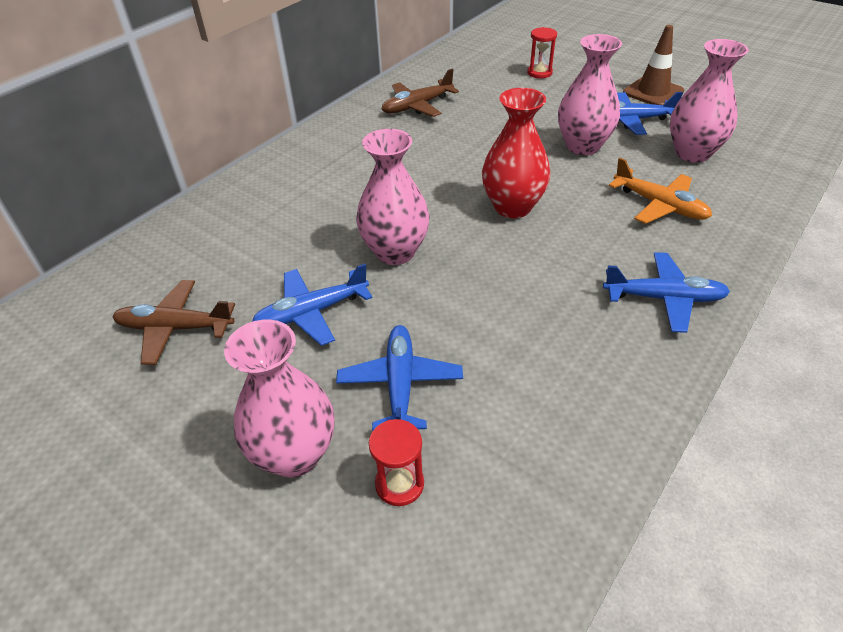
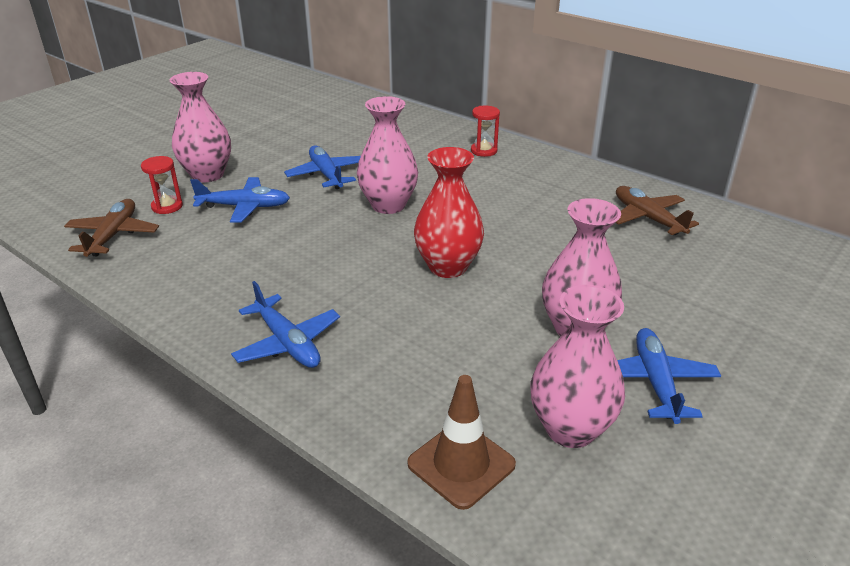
camera: 90 degrees right, 10 degrees down
(175, 328) = (327, 133): brown plane -> brown plane (113, 235)
(539, 73) = (780, 314): red hourglass -> red hourglass (484, 151)
(653, 92) = (761, 425): brown traffic cone -> brown traffic cone (461, 464)
(659, 205) = (444, 370): orange plane -> none
(664, 298) = (287, 343): blue plane -> blue plane turned 45 degrees counterclockwise

